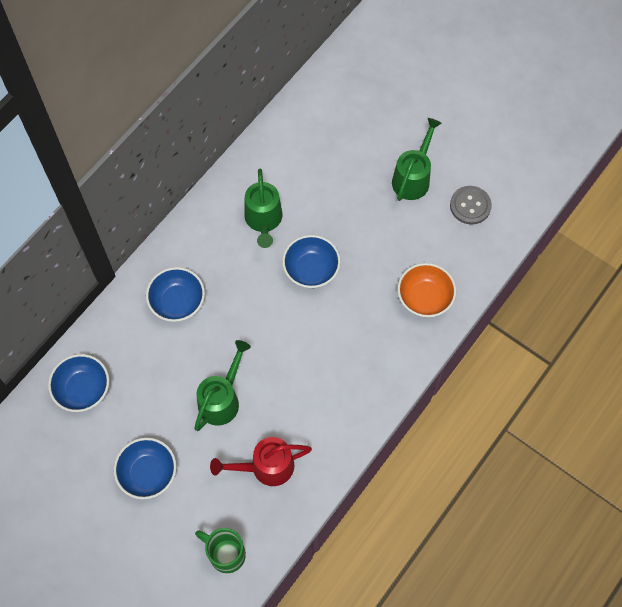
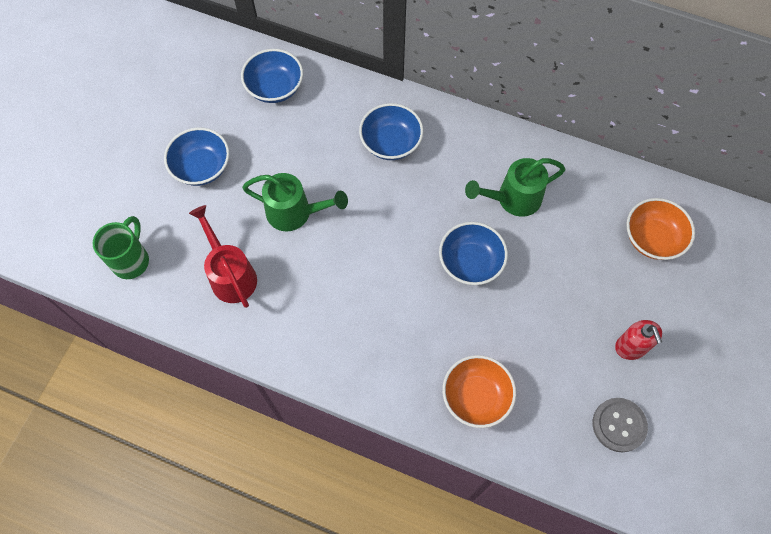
camera: 75 degrees right, 0 degrees up
(329, 131) = (652, 238): none -> orange bowl
(413, 177) = (631, 347): green watering can -> red soap dispenser

